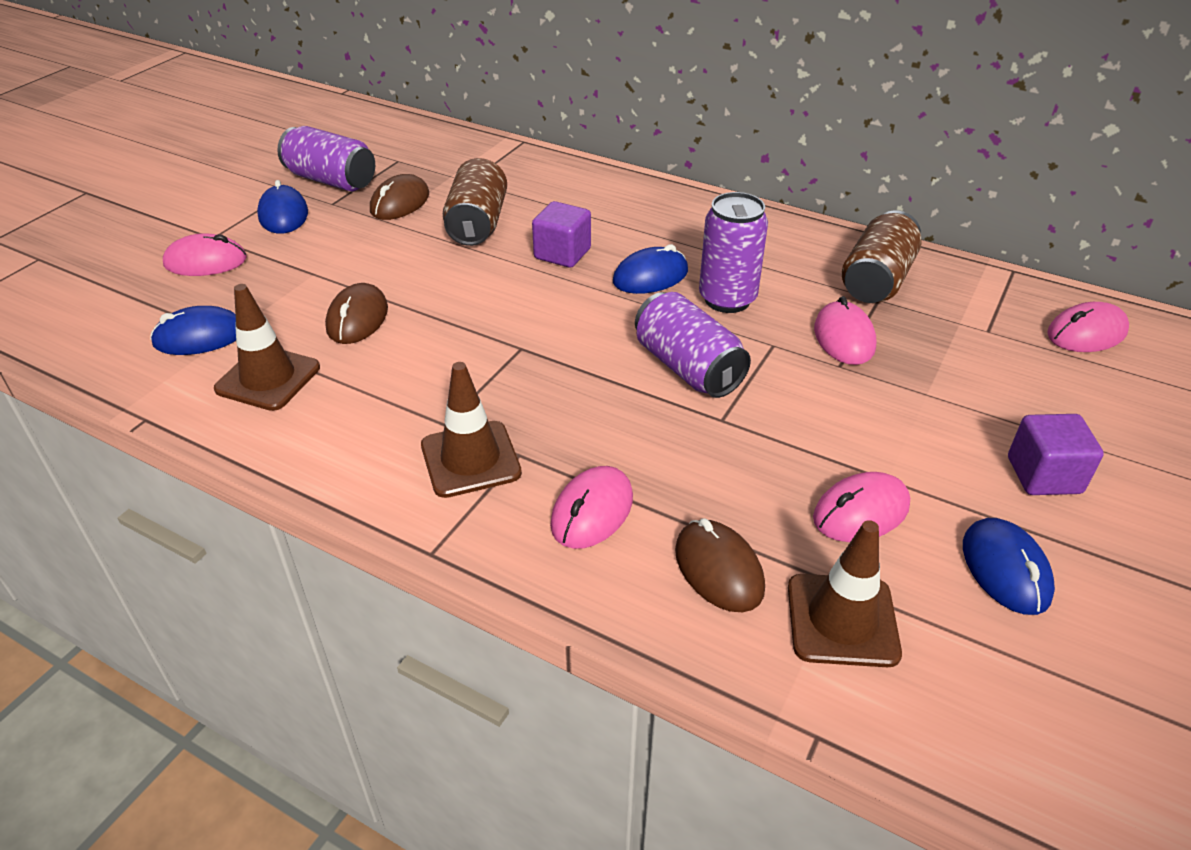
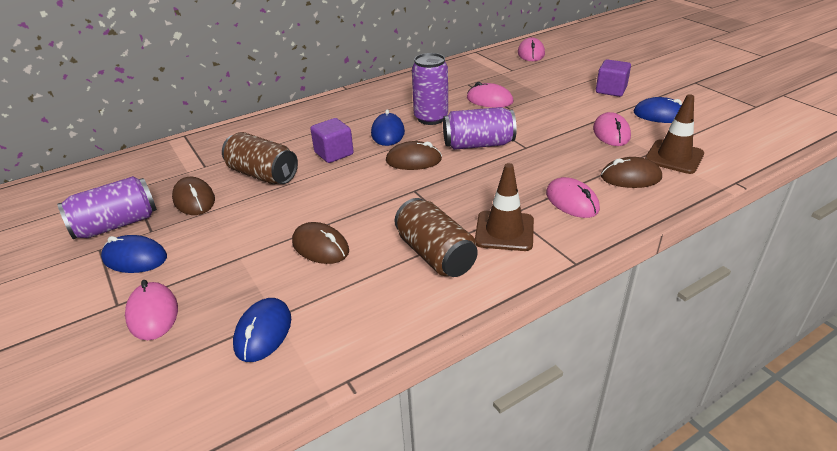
camera: 60 degrees left, 5 degrees down
(206, 262) = (153, 314): pink mouse -> pink mouse turned 45 degrees counterclockwise
(268, 378) = (353, 302): brown traffic cone -> none
(595, 322) = (413, 160): none -> brown mouse
(877, 280) = (453, 80): brown can -> brown can (435, 255)

